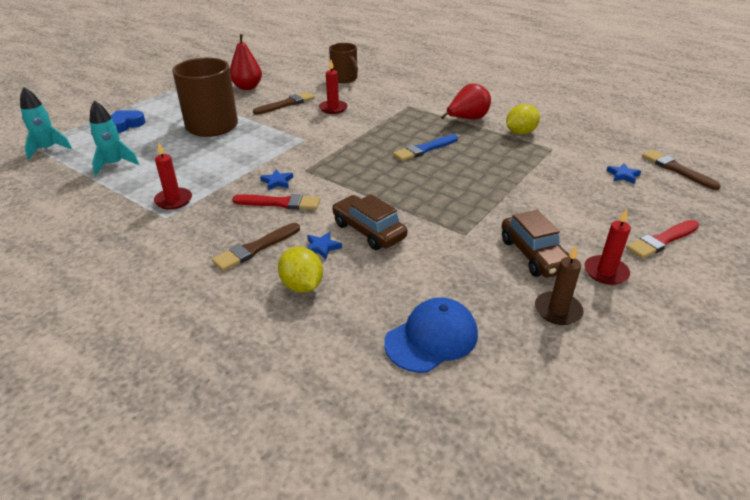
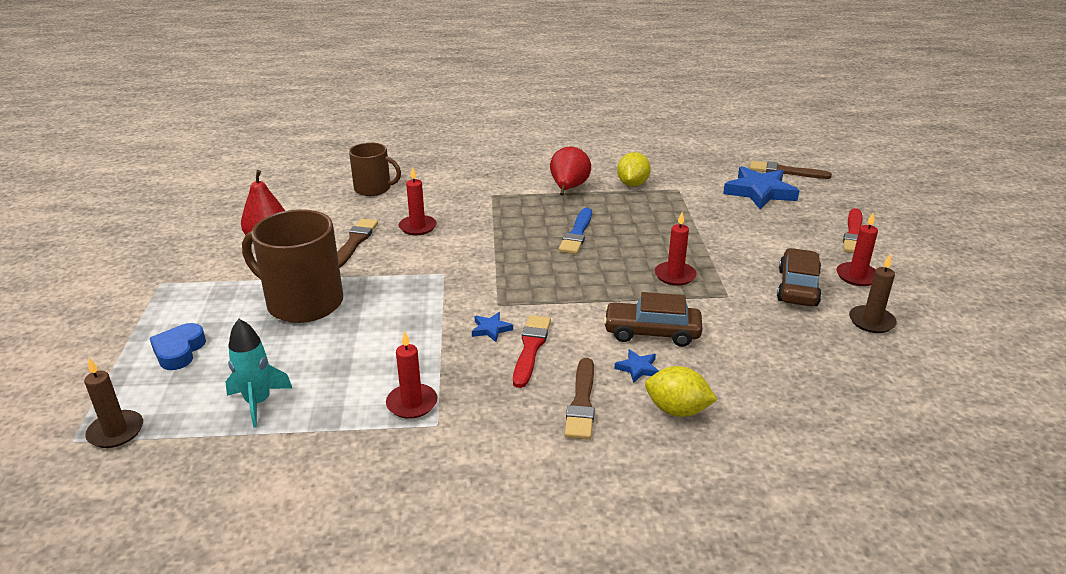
camera: 40 degrees left, 5 degrees down
(48, 149) = (116, 431): turquoise rocket -> brown candle
(280, 203) = (531, 348): red brush -> red brush turned 45 degrees counterclockwise
(431, 338) = (831, 391): blue cap -> none
(448, 203) = (675, 275): none -> red candle
(534, 255) = (797, 287): brown car -> brown car turned 105 degrees counterclockwise
(623, 175) = (759, 192): blue star -> blue star, size x2.21

